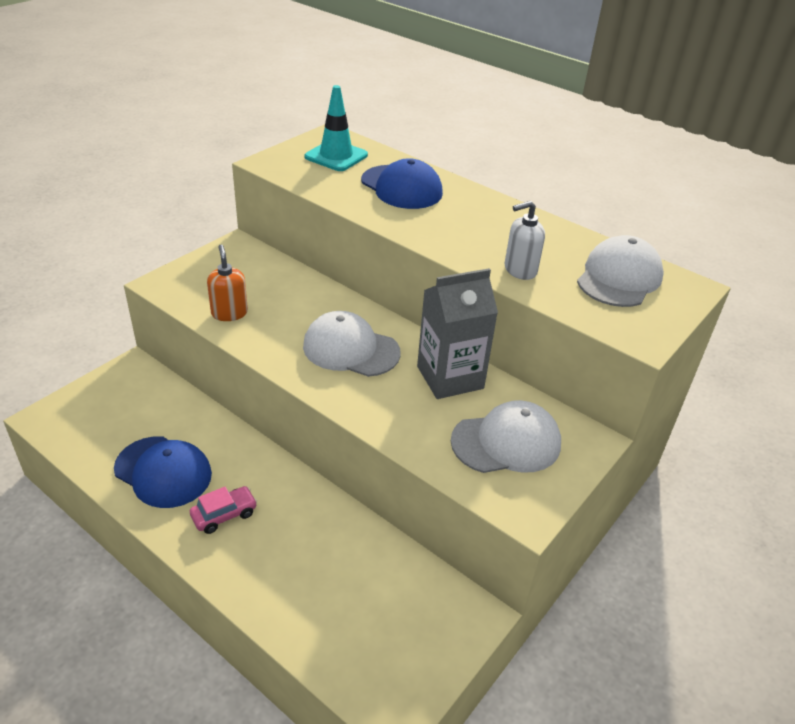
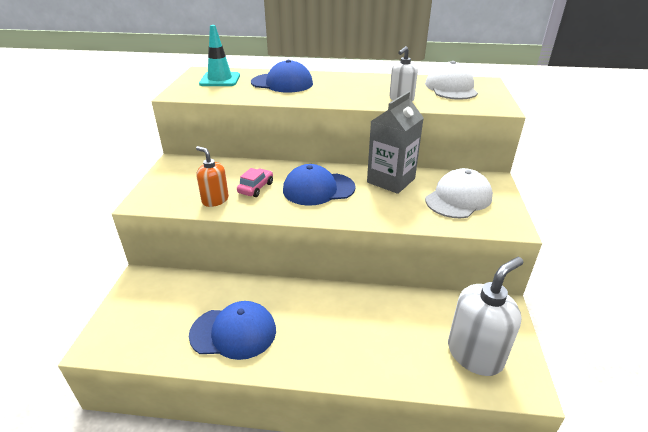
camera: 30 degrees left, 5 degrees down
(224, 515) = (305, 336): pink car -> pink car (256, 188)
(351, 349) = (318, 189): white cap -> blue cap
(378, 642) = (475, 354): none -> white soap dispenser

